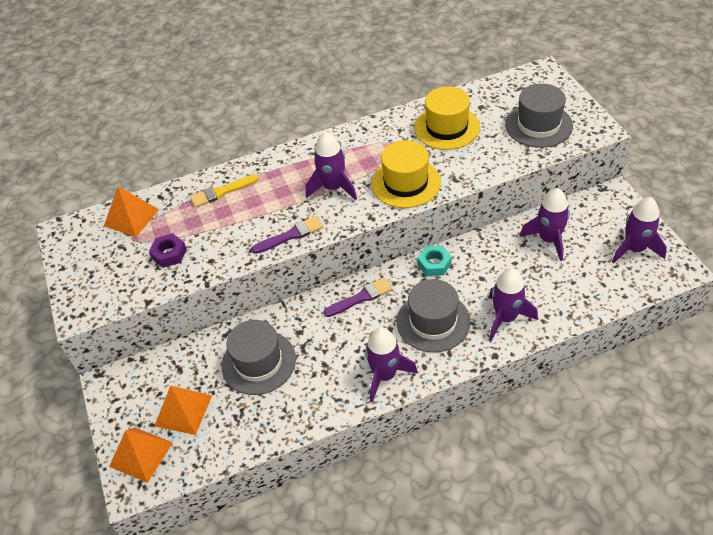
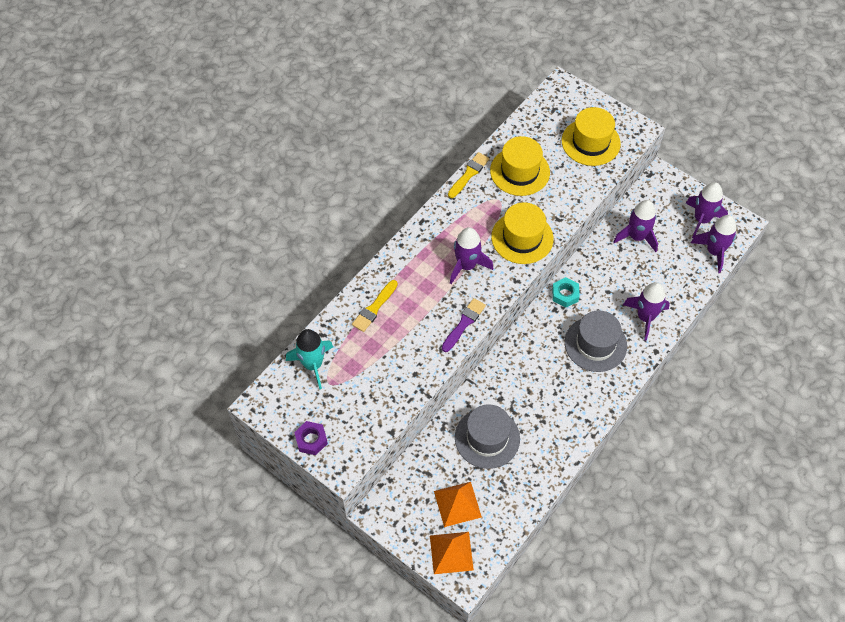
camera: 35 degrees left, 10 degrees up
(131, 217) = (313, 364): orange pyramid -> turquoise rocket
(169, 254) = (375, 383): purple nut -> purple nut (311, 440)
(361, 297) = (528, 348): purple brush -> none
(385, 375) = (589, 403): purple rocket -> purple rocket (714, 251)
(395, 115) = (469, 174): none -> yellow brush
(538, 125) = (590, 142): grey hat -> yellow hat

